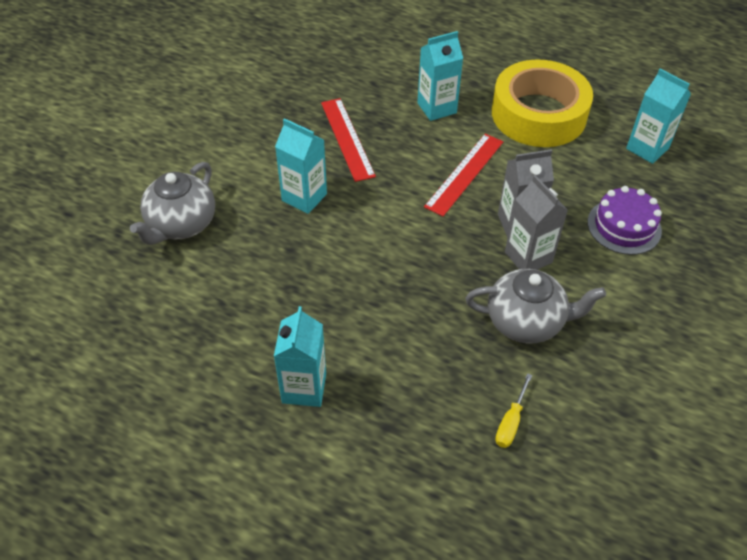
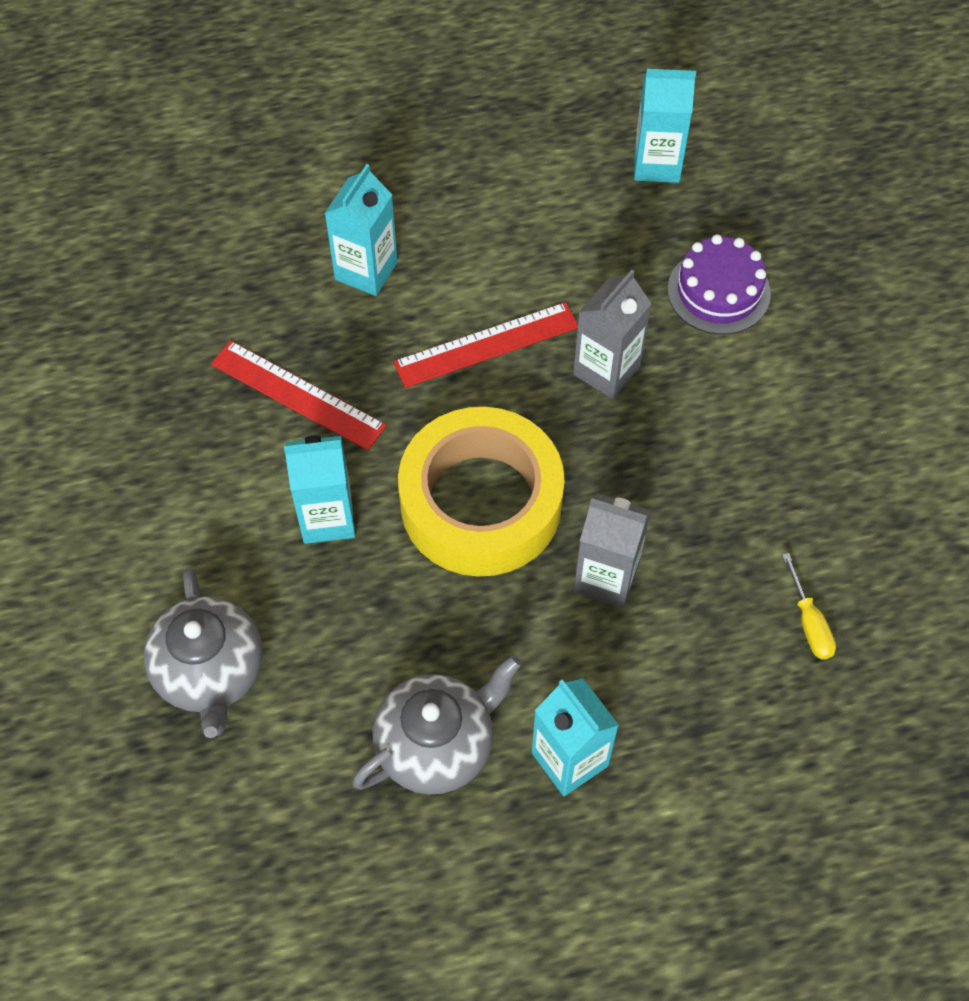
camera: 40 degrees left, 10 degrees up
(464, 173) = (486, 345): red ruler -> red ruler turned 75 degrees clockwise
(526, 322) = (723, 491): grey teapot -> grey teapot (437, 745)
(528, 257) = (655, 407): grey carton -> grey carton (606, 577)
(538, 114) = (496, 197): yellow tape -> yellow tape (481, 503)

